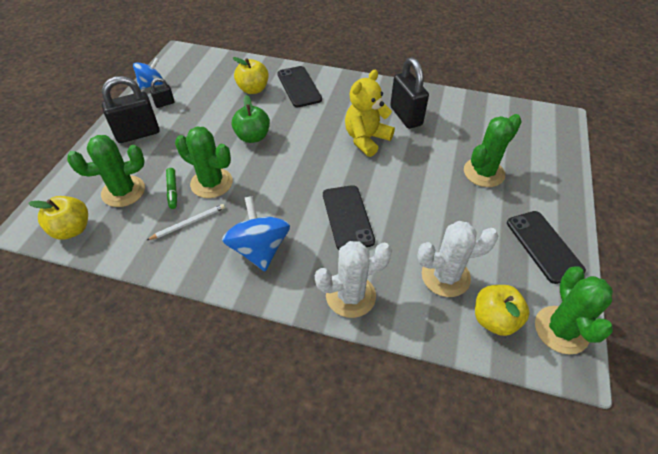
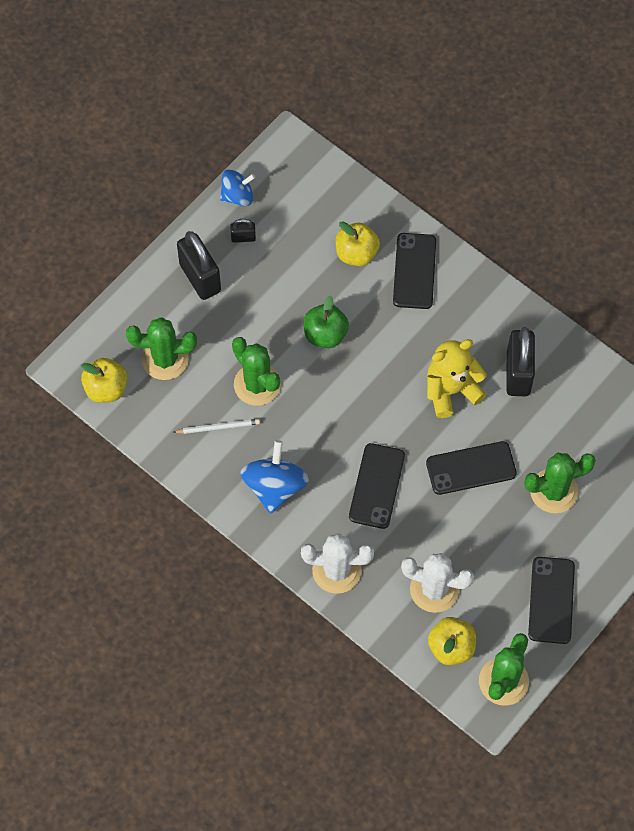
camera: 25 degrees right, 15 degrees up
(138, 134) = (200, 278): black padlock -> black padlock turned 60 degrees clockwise
(172, 191) = (214, 379): green marker -> none
(413, 180) = (471, 468): none -> black phone

